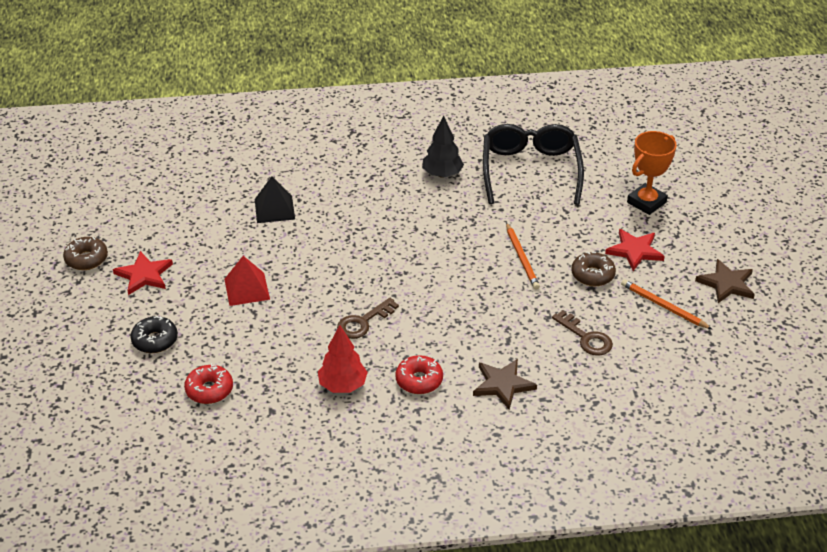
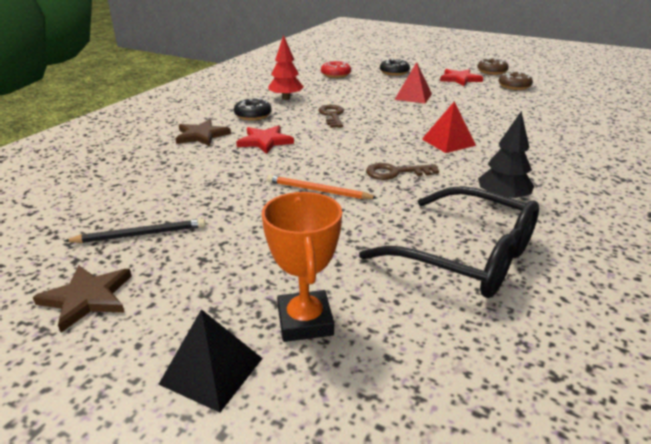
camera: 125 degrees right, 10 degrees down
(274, 209) = (503, 121): black pyramid -> black pyramid (211, 370)
(361, 226) = (448, 142): none -> red pyramid
(419, 380) = (253, 115): red donut -> black donut
(586, 337) = (182, 179): brown key -> brown key (396, 172)
(592, 275) = (242, 216): brown donut -> brown donut (514, 86)
(635, 251) = (235, 259): red star -> red star (265, 141)
(663, 306) = (140, 234): orange pencil -> black pencil

